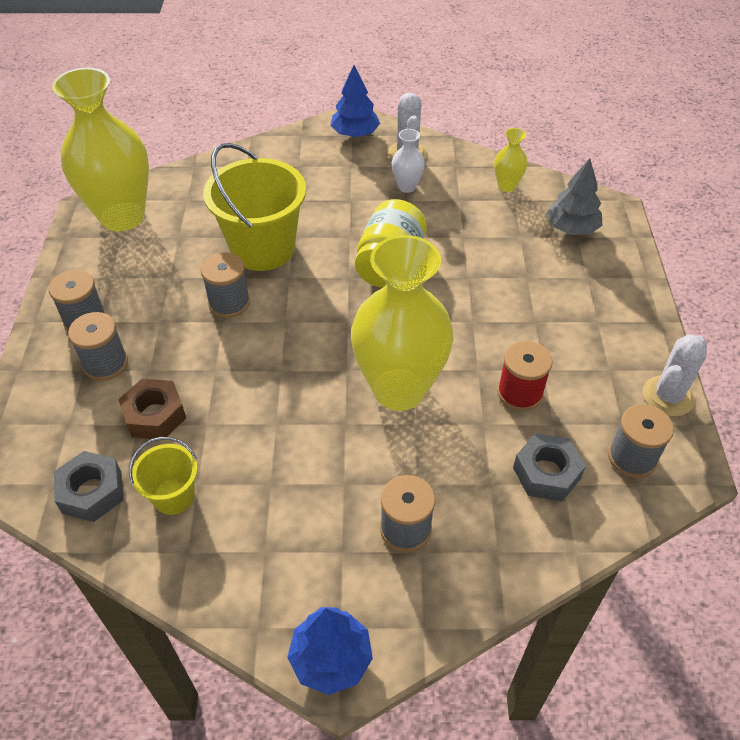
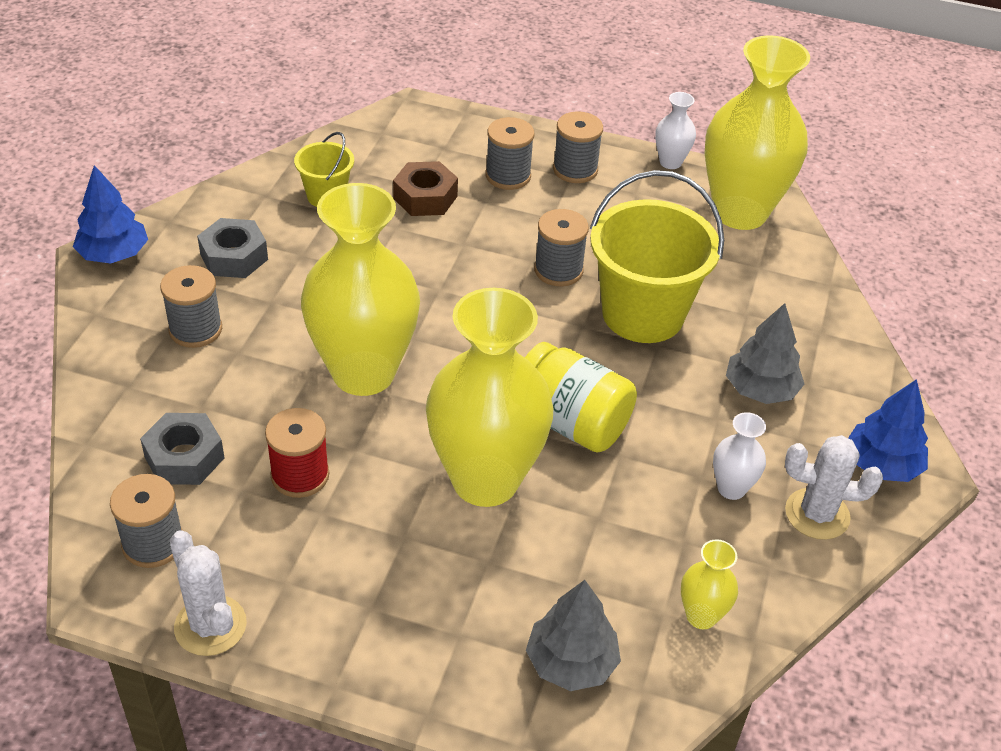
camera: 105 degrees right, 5 degrees down
(61, 264) = (670, 162): none -> white vase
(92, 492) = (360, 153): grey nut -> grey nut (234, 257)
(315, 185) = (760, 390): none -> grey tree
(464, 294) = (485, 480): none -> yellow vase

